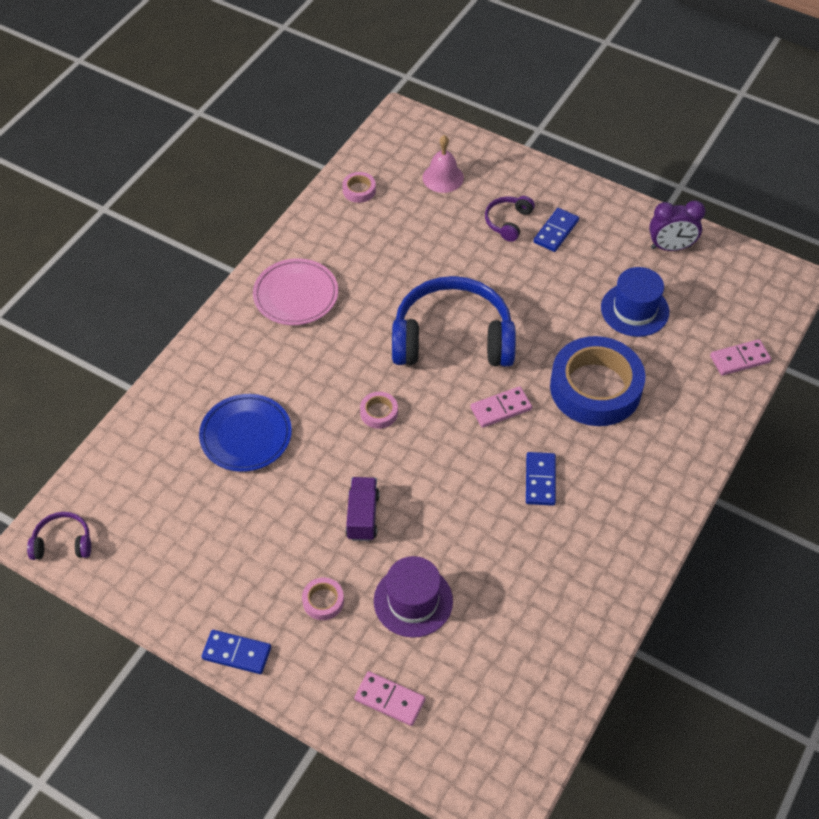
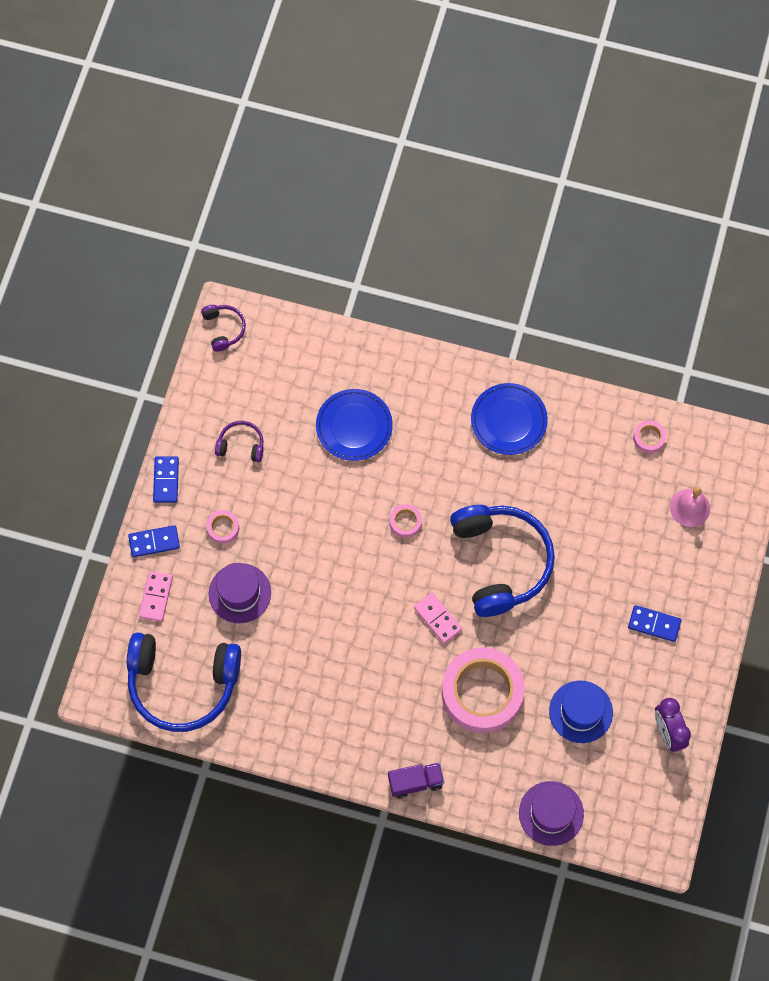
camera: 75 degrees right, 15 degrees up
(296, 295) = (508, 421): pink plate -> blue plate
(362, 516) = (304, 536): purple truck -> purple truck (415, 782)
(508, 222) = (652, 578): purple headphones -> purple headphones (241, 445)
(514, 692) = (182, 684): none -> blue headphones
(540, 480) = (375, 665): blue domino -> blue domino (154, 542)
(595, 388) = (482, 693): blue tape -> pink tape
(740, 359) = (551, 813): pink domino -> purple hat

